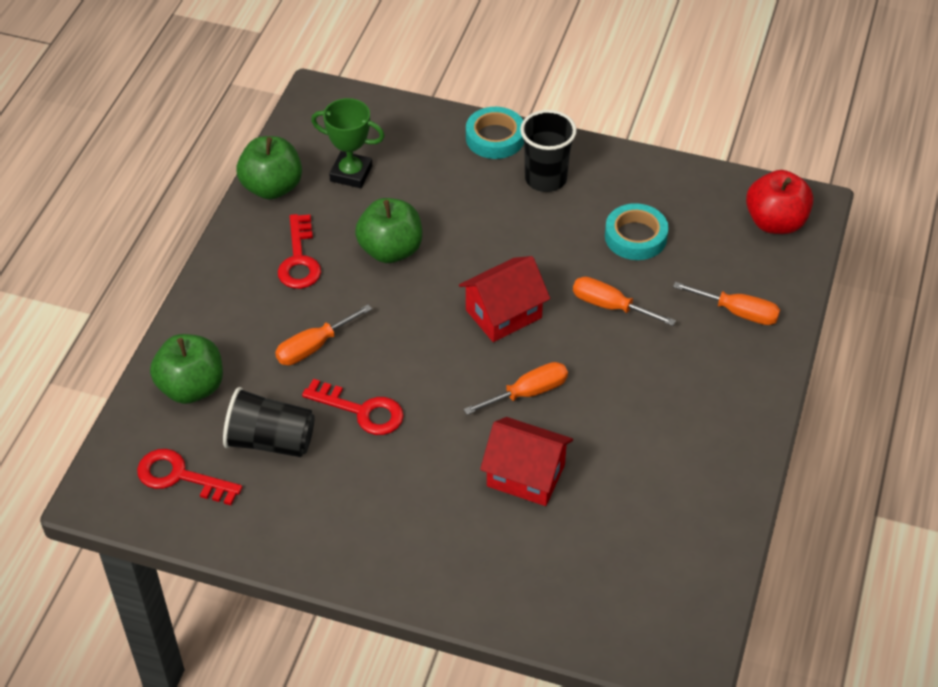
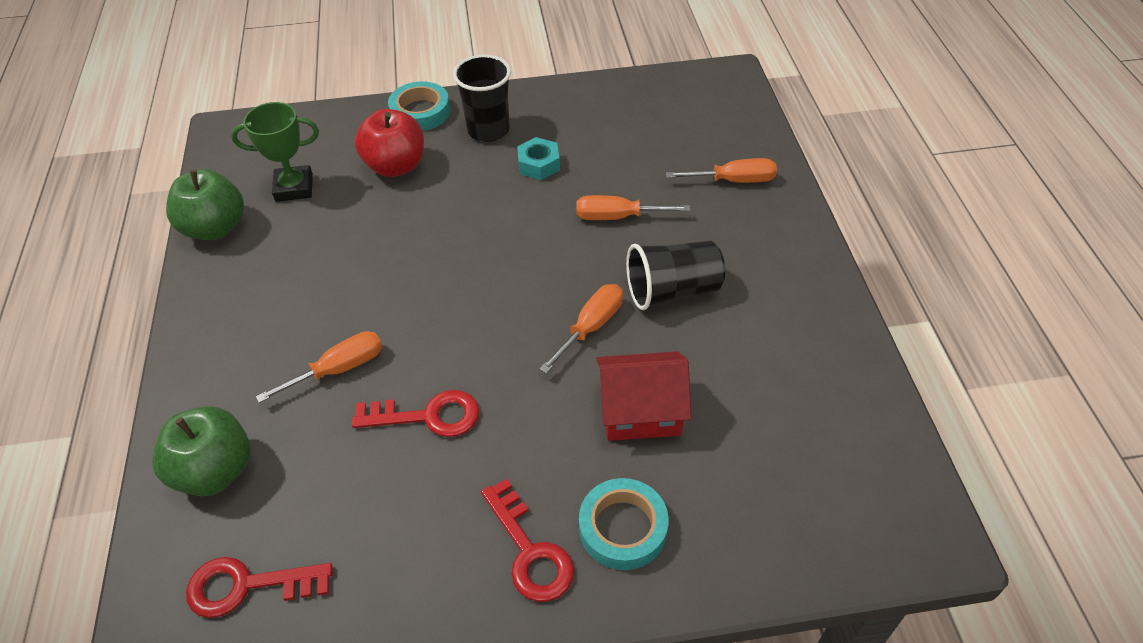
camera: 25 degrees left, 0 degrees up
(270, 441) = (340, 494): black cup -> black cup (672, 291)
(299, 259) = (279, 286): red key -> red key (530, 551)
(313, 347) = (339, 369): orange screwdriver -> orange screwdriver turned 150 degrees counterclockwise
(390, 250) = (372, 243): green apple -> none
(503, 314) = (520, 261): red house -> none
(571, 230) = (539, 164): none -> turquoise nut
(635, 237) = (601, 150): turquoise tape -> turquoise tape (623, 528)
(775, 222) = (712, 98): red apple -> red apple (395, 166)

